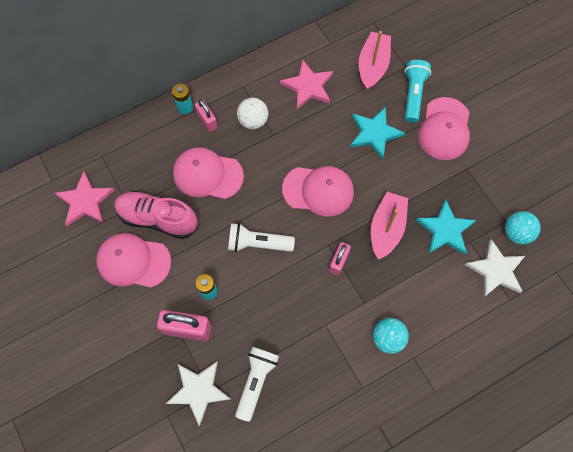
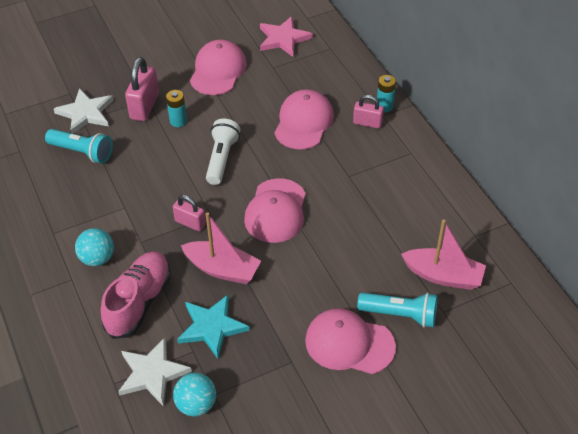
camera: 95 degrees right, 20 degrees down
(157, 218) = (259, 86): pink shoe -> pink shoe (139, 302)
(207, 121) = (367, 123): pink padlock -> pink padlock turned 45 degrees clockwise
(253, 121) = (366, 160): white ball -> none
(256, 381) = (82, 152): white flashlight -> turquoise flashlight
(308, 86) = (412, 210): pink star -> none
(374, 133) = (346, 269): turquoise star -> none

